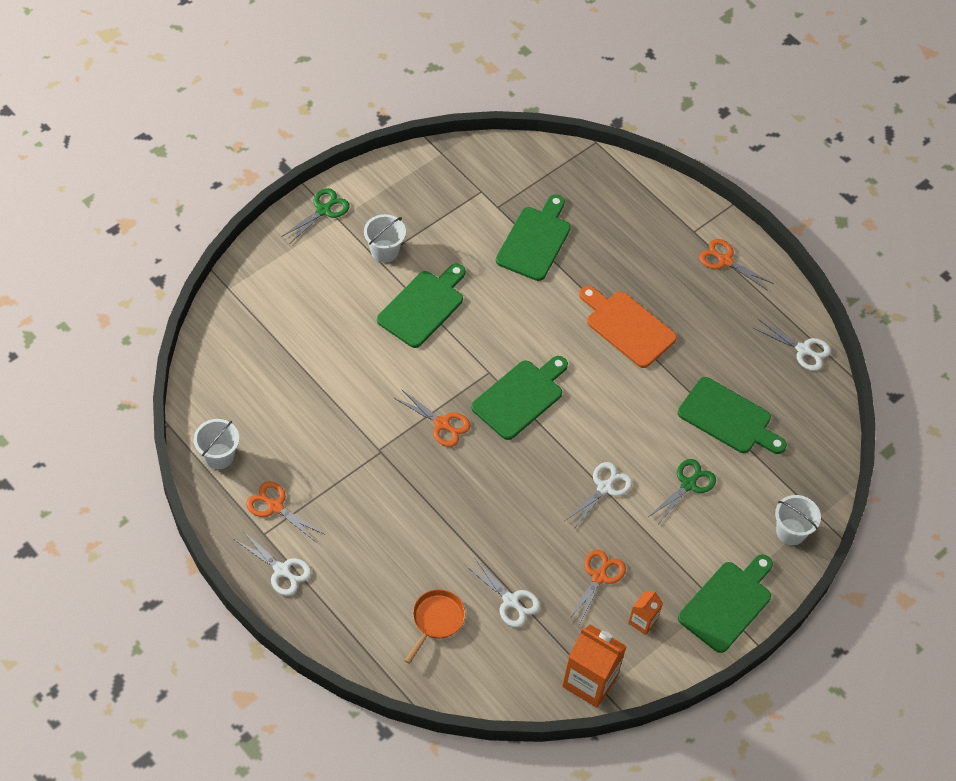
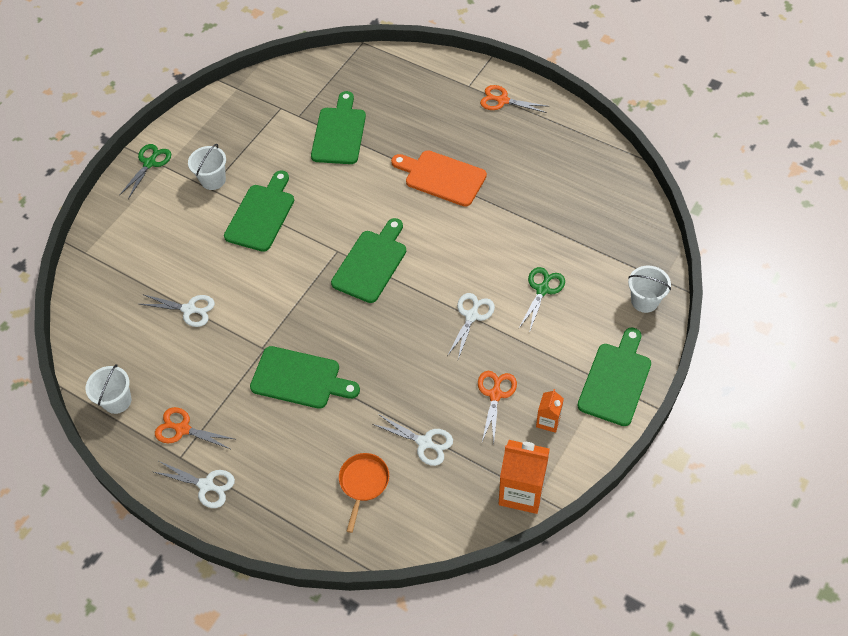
camera: 10 degrees left, 0 degrees up
(442, 424) = (311, 308): orange scissors -> none
(728, 418) = (554, 224): green cutting board -> green cutting board (300, 378)
(803, 350) = (594, 150): white scissors -> white scissors (189, 309)

